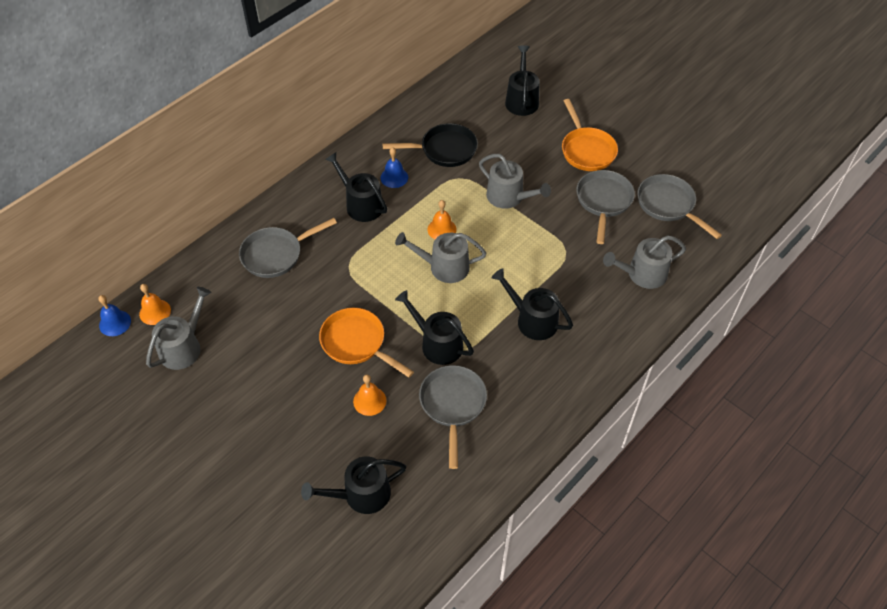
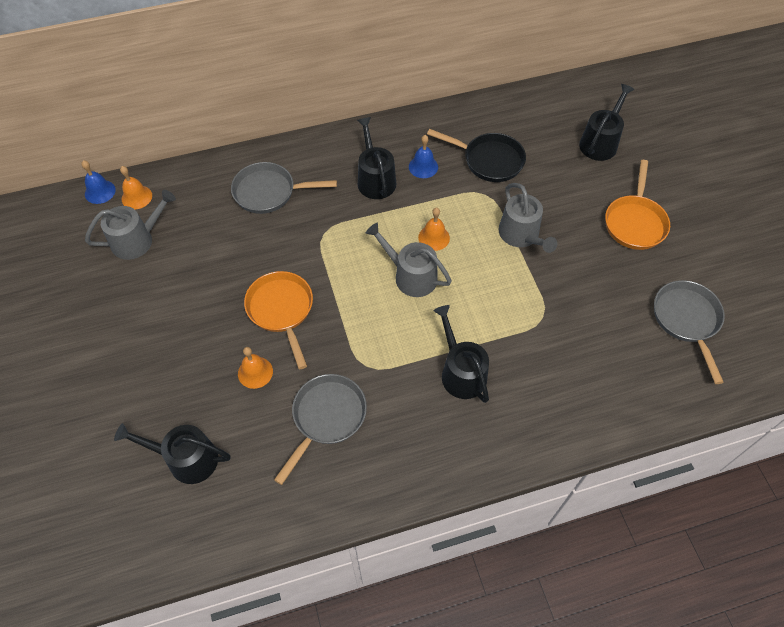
camera: 30 degrees right, 5 degrees up
(437, 343) = (354, 349): black watering can -> none
(603, 201) = (617, 284): grey pan -> none
(642, 274) = (608, 381): grey watering can -> none

